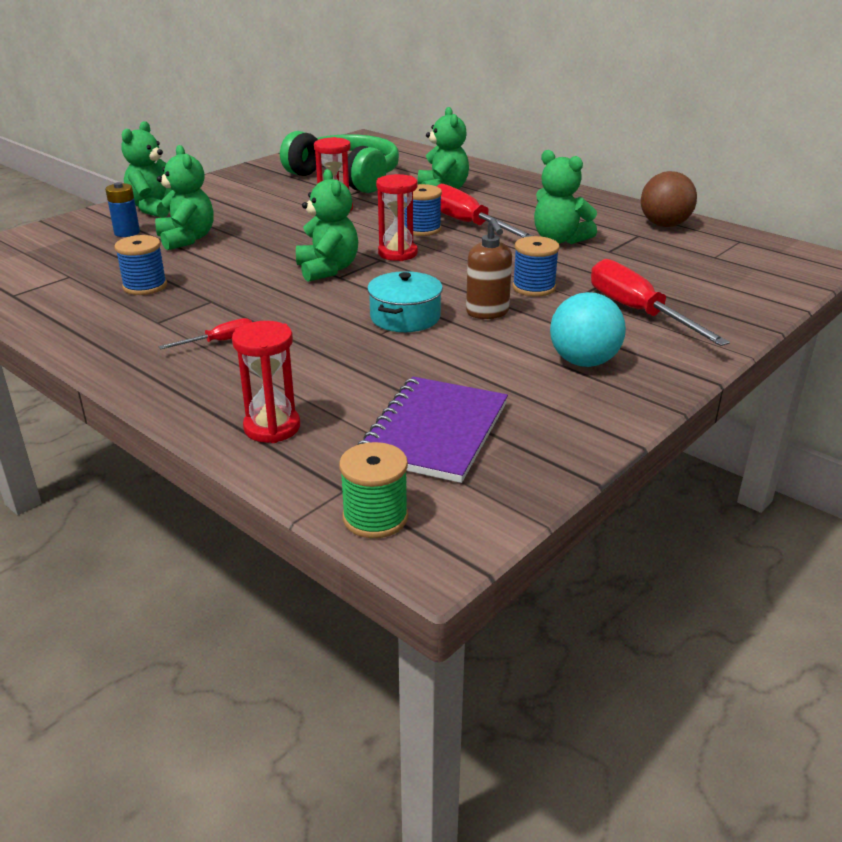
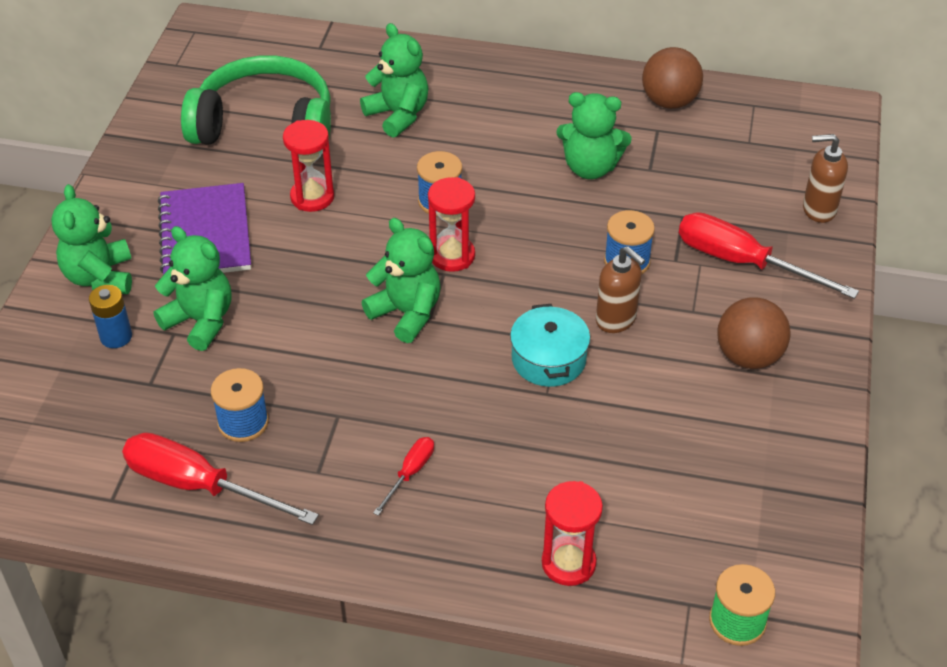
camera: 30 degrees left, 15 degrees up
(434, 431) = (701, 503): purple notebook -> purple notebook (205, 234)
(468, 224) = (479, 173): red screwdriver -> red screwdriver (199, 485)
(583, 362) = (748, 356): turquoise ball -> brown ball
(744, 302) = (818, 209): none -> brown soap dispenser

